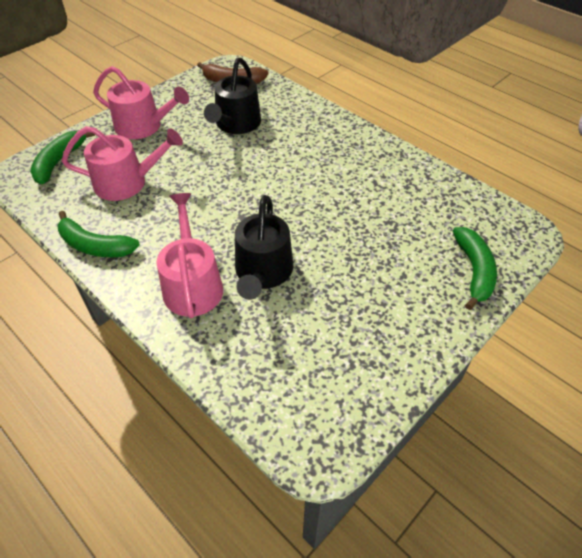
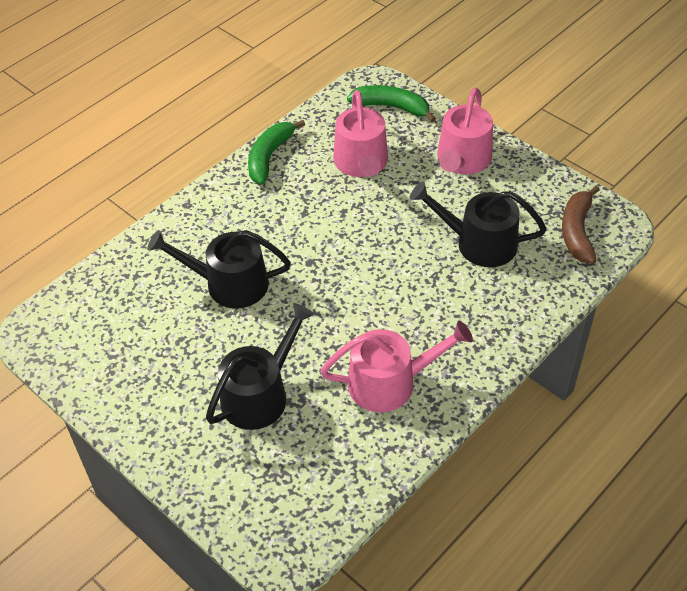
camera: 90 degrees right, 0 degrees up
(192, 284) = (217, 232): pink watering can -> pink watering can (390, 382)
(388, 247) = (260, 394): none -> black watering can
(474, 271) = (220, 477): green banana -> none

